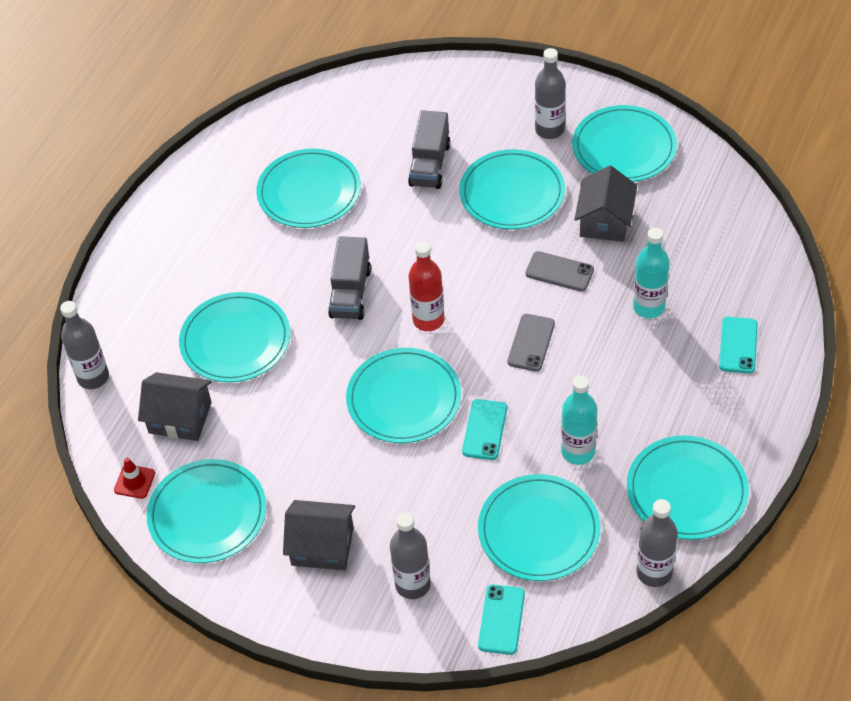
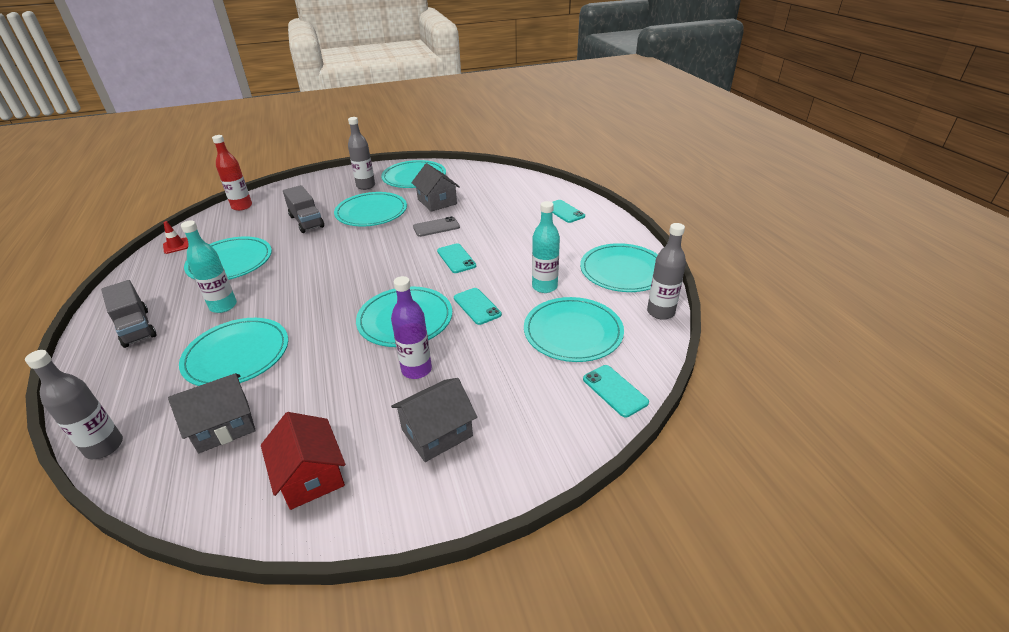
camera: 45 degrees left, 15 degrees down
(134, 482) = (210, 498): red traffic cone -> red traffic cone (176, 246)
(207, 514) = (310, 475): turquoise plate -> red house
(350, 292) = (309, 291): grey truck -> grey truck (136, 327)
(362, 469) = (416, 370): none -> purple bottle
(413, 584) = (532, 411): grey bottle -> none
(428, 320) = (379, 278): red bottle -> red bottle (242, 206)
(531, 343) = (456, 258): grey phone -> turquoise phone
(648, 307) = (502, 218): turquoise bottle -> turquoise bottle (223, 306)

